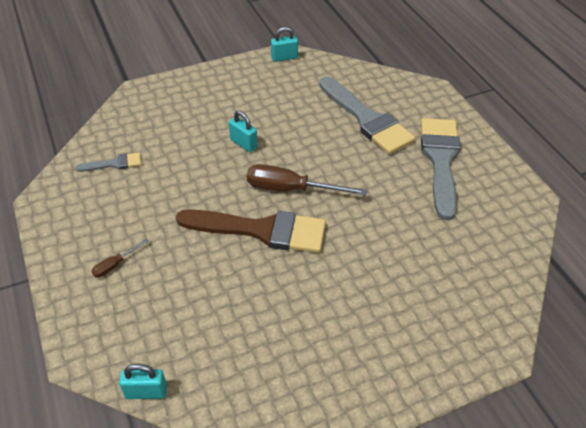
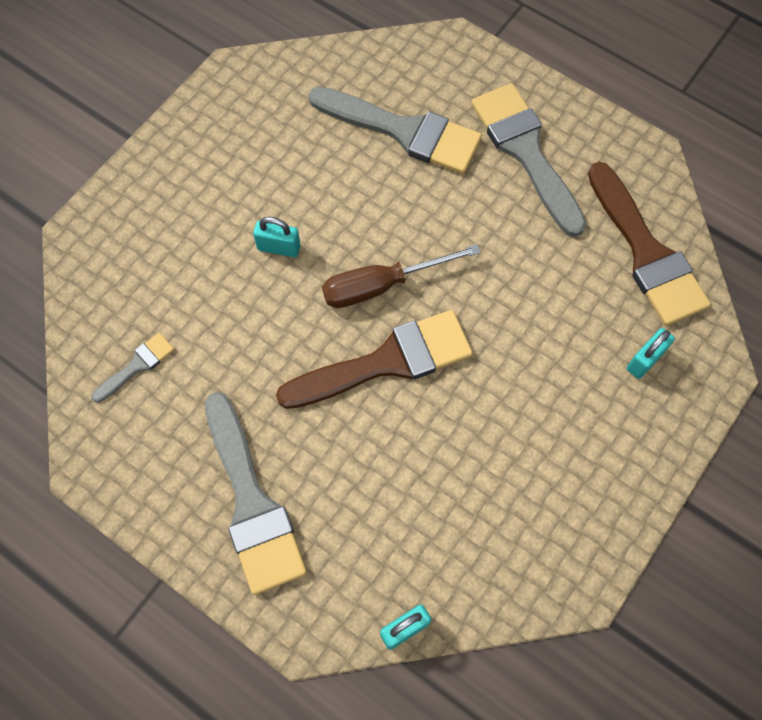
camera: 30 degrees left, 20 degrees up
(115, 265) = (252, 503): brown screwdriver -> grey brush
(284, 58) = (234, 78): turquoise padlock -> turquoise padlock (645, 360)
(490, 251) = (646, 253): none -> brown brush

